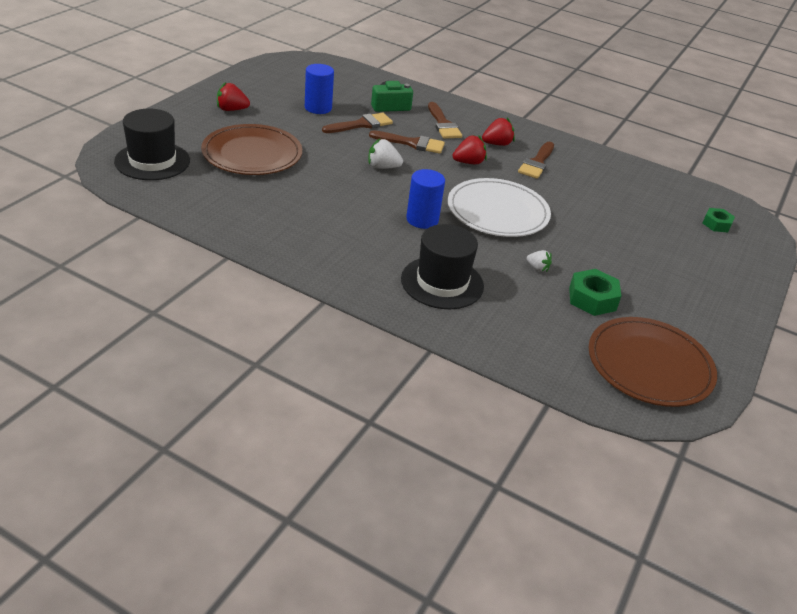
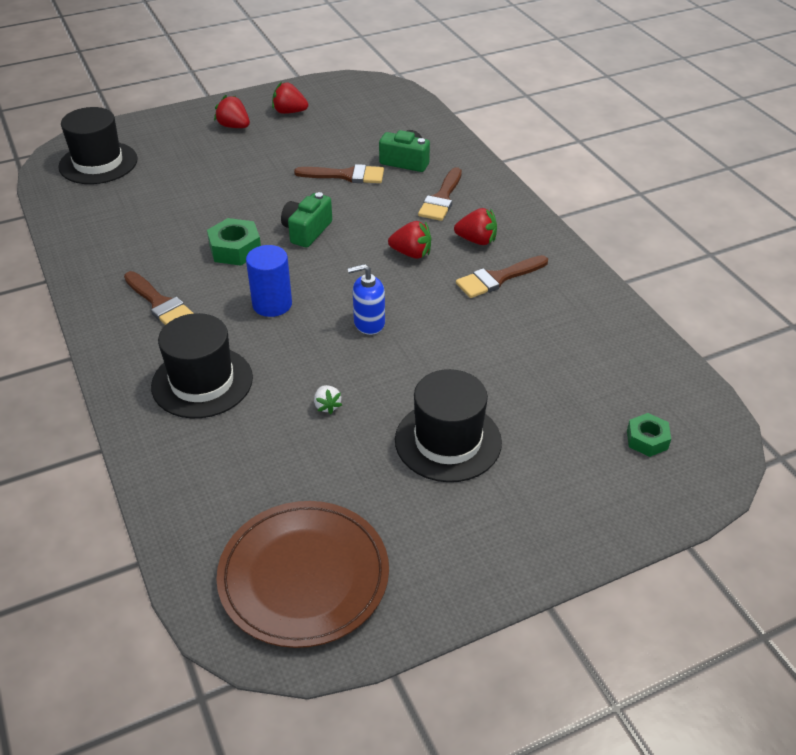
camera: 40 degrees right, 5 degrees up
(252, 154) = (194, 180): brown plate -> none
(262, 91) = (289, 112): none -> red strawberry
(318, 108) = (323, 145): blue cylinder -> none
(382, 167) = (307, 231): white strawberry -> green camera
(412, 143) = (374, 212): brown brush -> brown brush (160, 304)
(497, 211) = (369, 323): white plate -> blue soap dispenser
(592, 299) = (342, 468): green nut -> green nut (235, 249)
(627, 262) = (448, 441): none -> black hat

